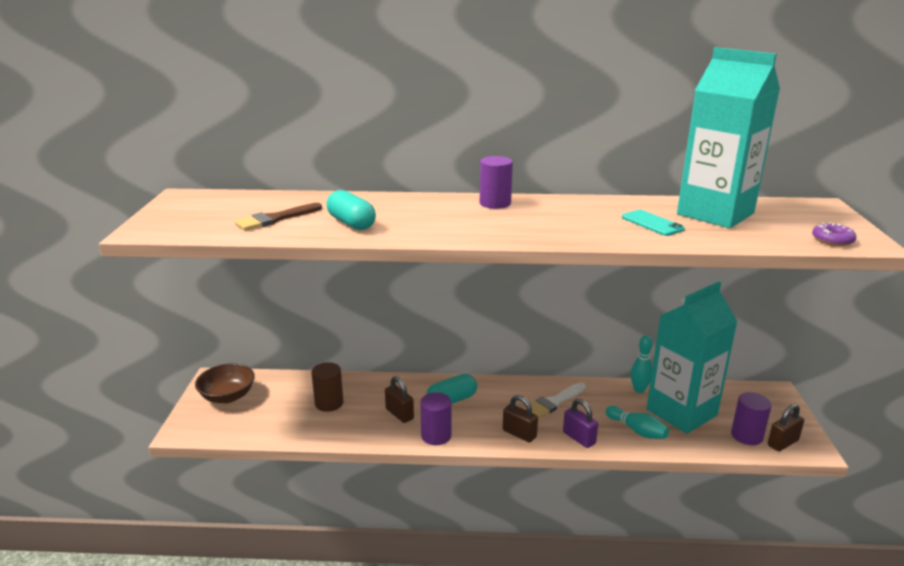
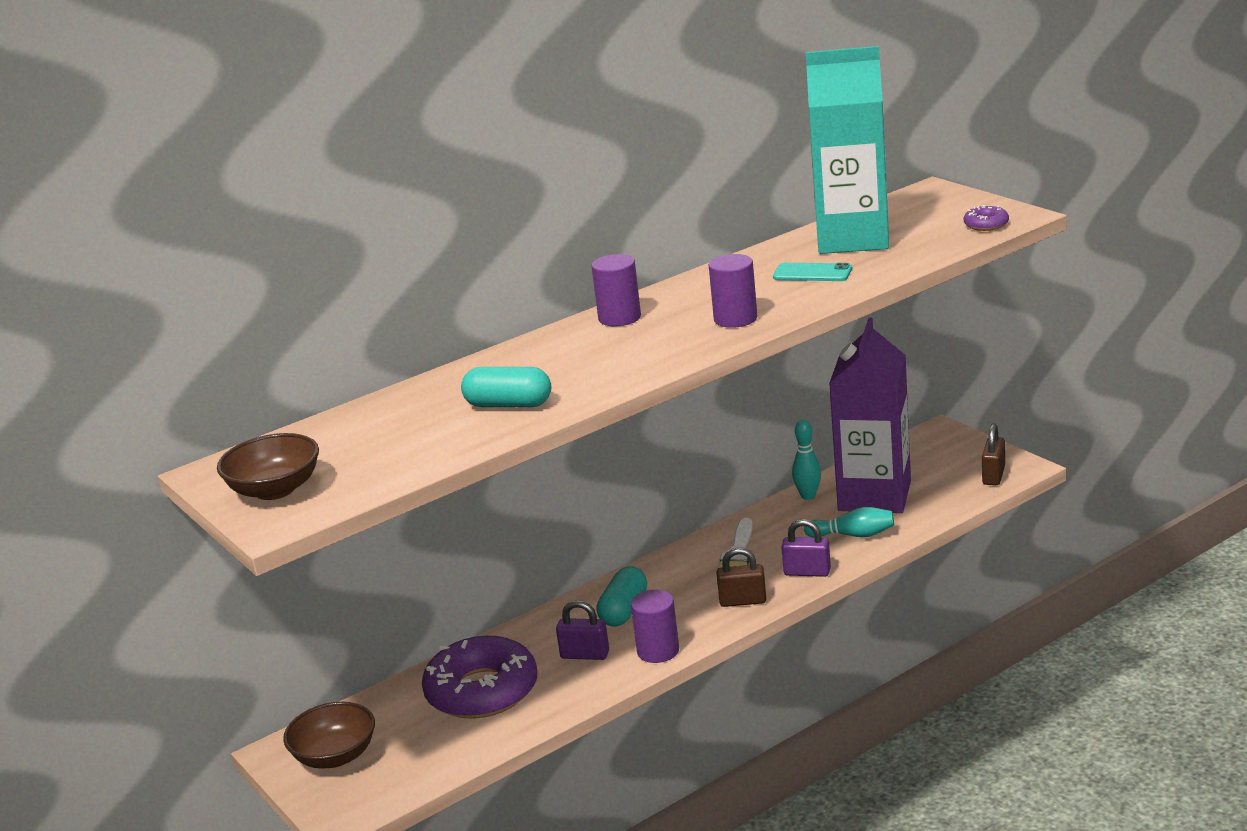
camera: 35 degrees left, 0 degrees up
(179, 215) = (275, 490): none -> brown bowl
(275, 219) = (408, 440): brown brush -> none
(329, 403) = (482, 691): brown cylinder -> purple donut
(399, 414) = (585, 655): brown padlock -> purple padlock
(681, 412) = (874, 496): turquoise carton -> purple carton
(746, 435) = (956, 486): purple cylinder -> purple cylinder (735, 319)

